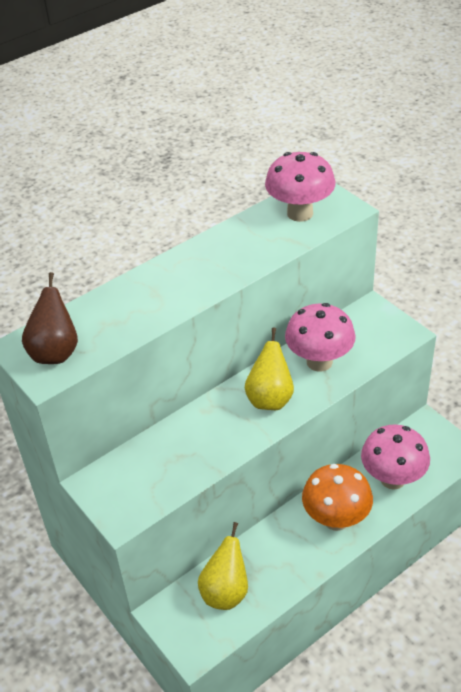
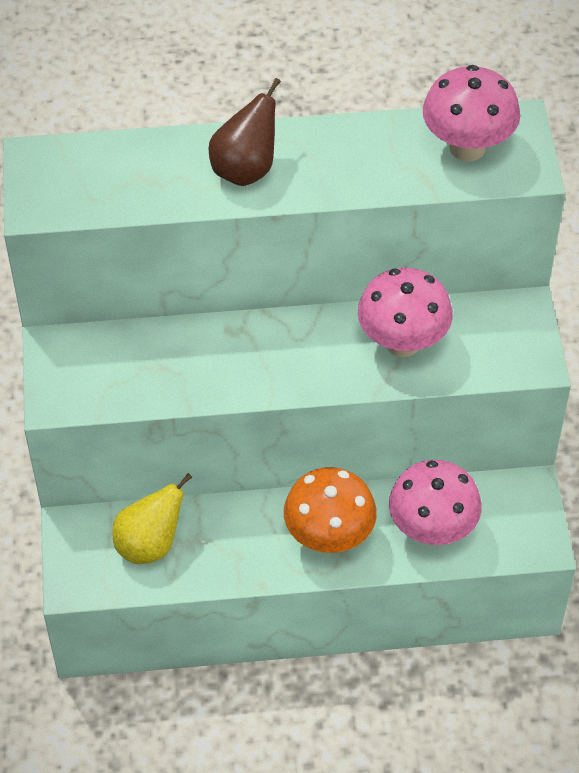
camera: 30 degrees right, 10 degrees up
(55, 352) = (65, 184): brown pear -> brown pear (245, 169)
(270, 399) = (310, 356): yellow pear -> none

